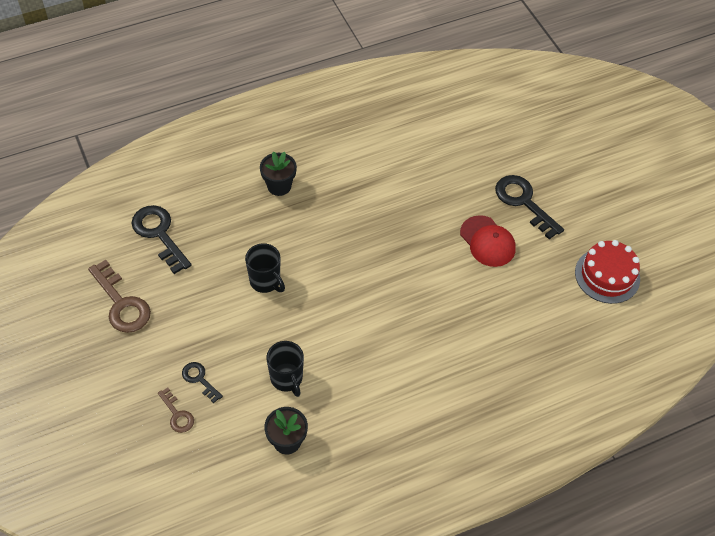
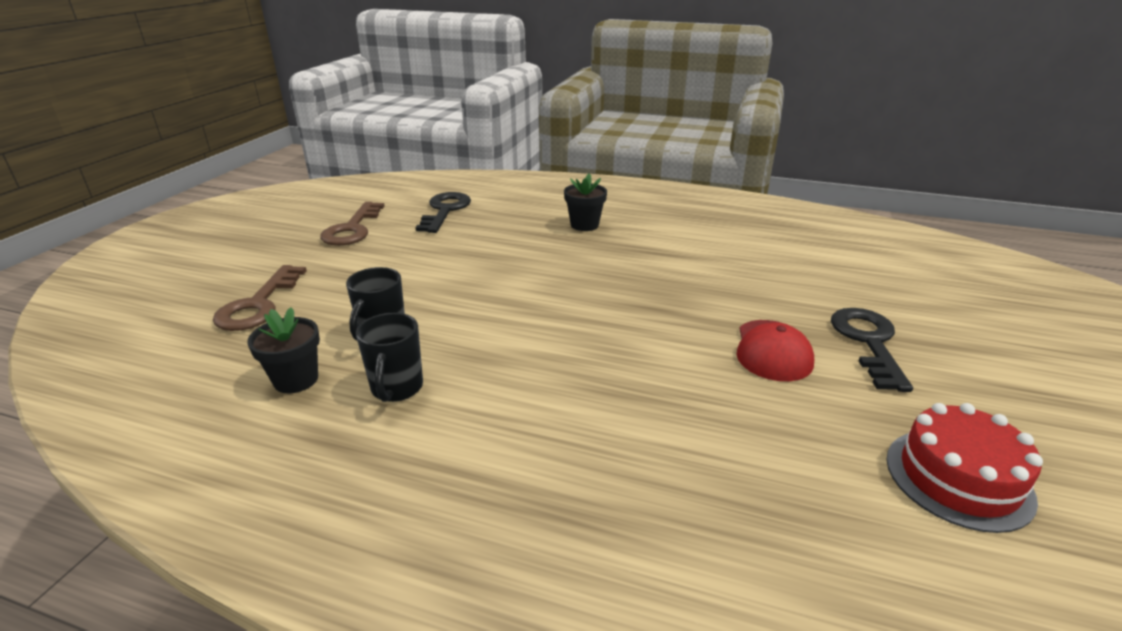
camera: 45 degrees right, 25 degrees down
(177, 414) = (258, 305): brown key -> brown key, size x1.84
(199, 379) = (317, 294): black key -> none
(265, 281) = (479, 268): black mug -> black mug (396, 389)

